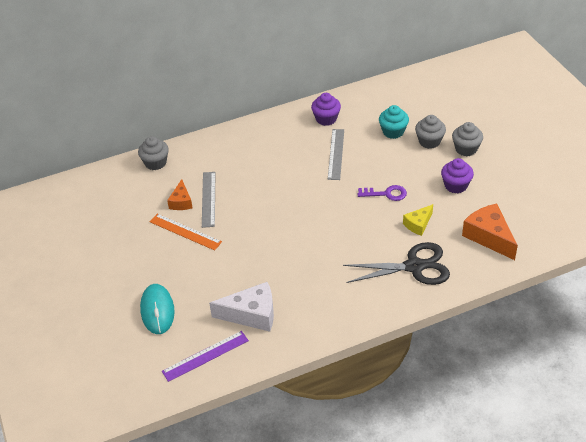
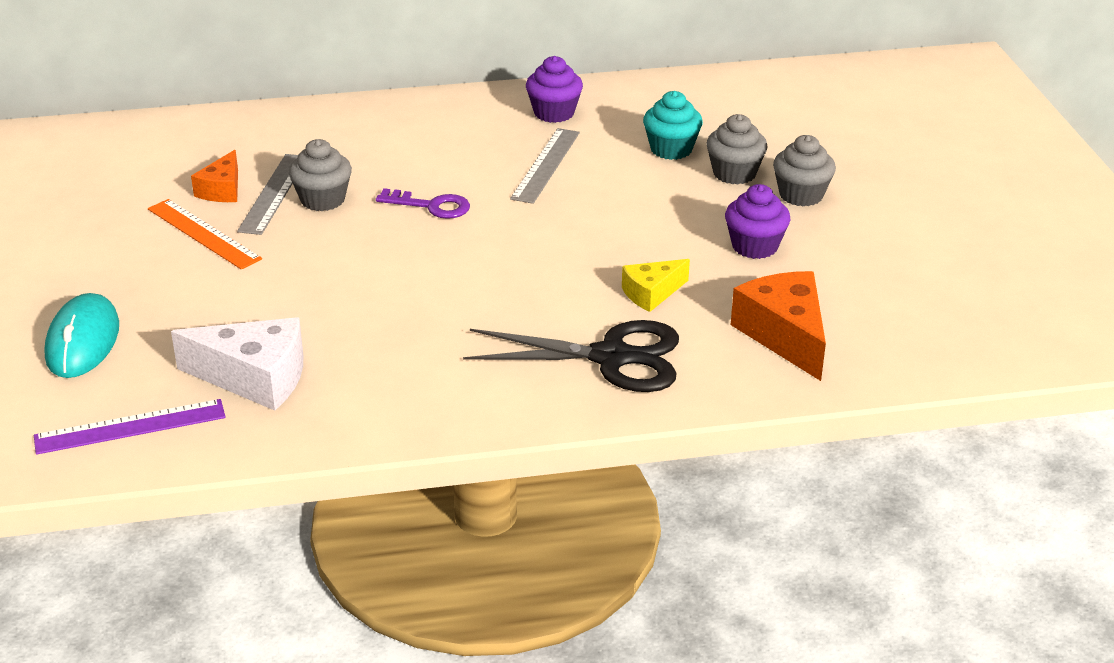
camera: 10 degrees right, 10 degrees down
(155, 163) = (209, 128): grey cupcake -> grey cupcake (323, 200)
(386, 194) = (612, 238): purple key -> purple key (431, 206)

